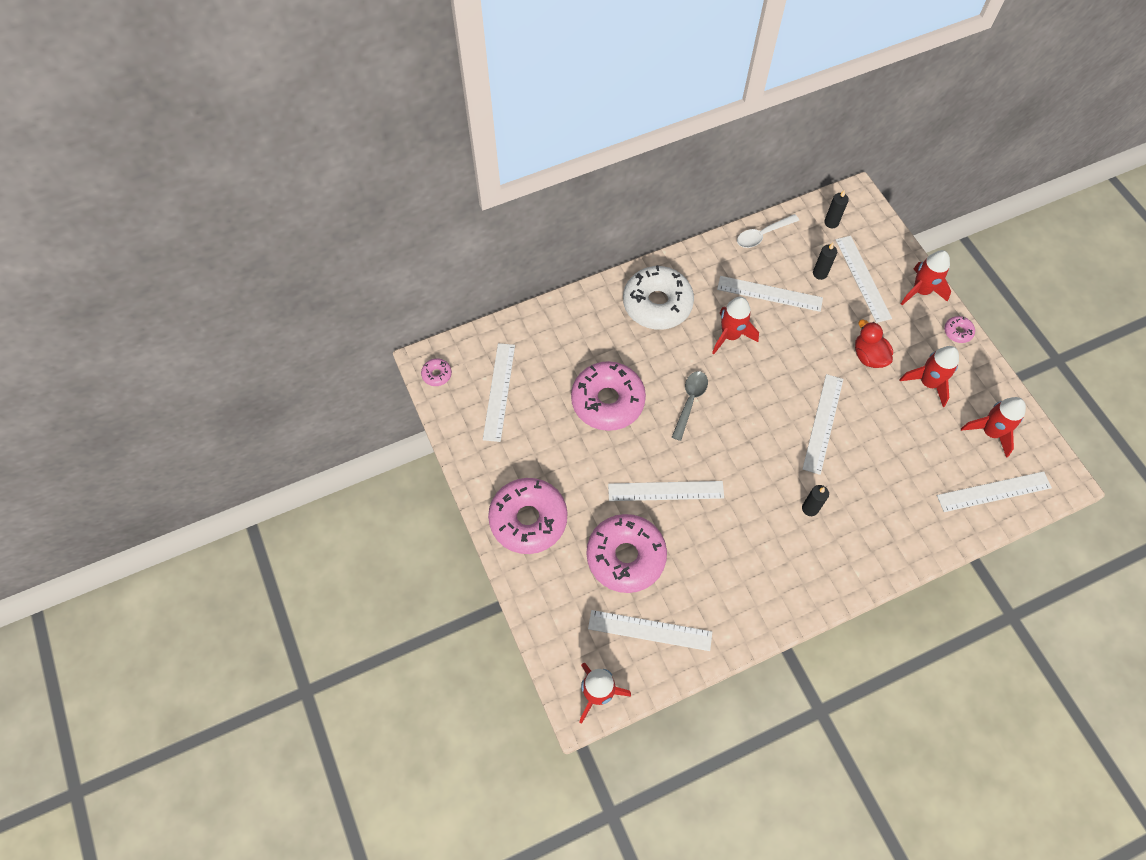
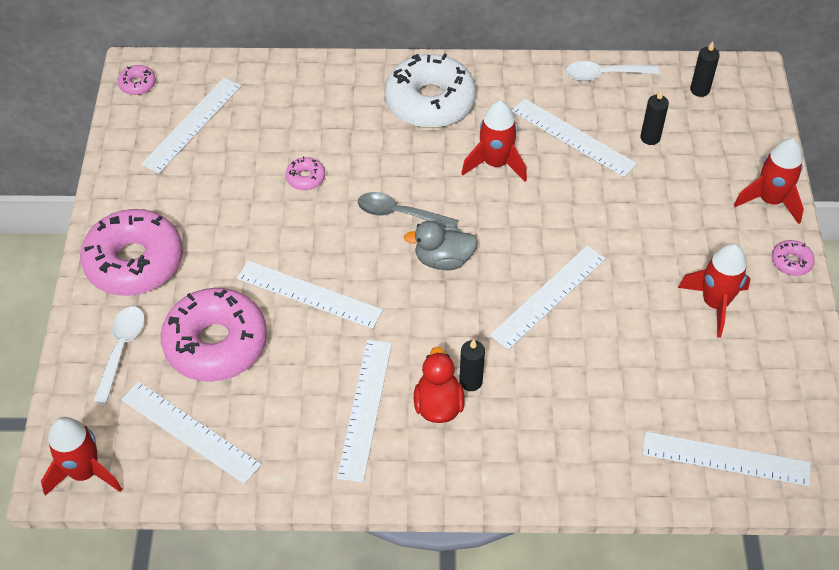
camera: 25 degrees right, 10 degrees down
(563, 591) = (121, 350): none -> white spoon
(607, 401) = (305, 178): pink donut -> pink donut, size x0.42
(690, 402) = (400, 214): grey spoon -> grey spoon turned 120 degrees counterclockwise
(739, 425) = (443, 260): none -> grey duck
(863, 278) = (702, 161): white ruler -> white ruler (365, 409)
(868, 356) = (655, 246): red duck -> red duck (438, 405)
(990, 432) = (764, 389): red rocket -> none

